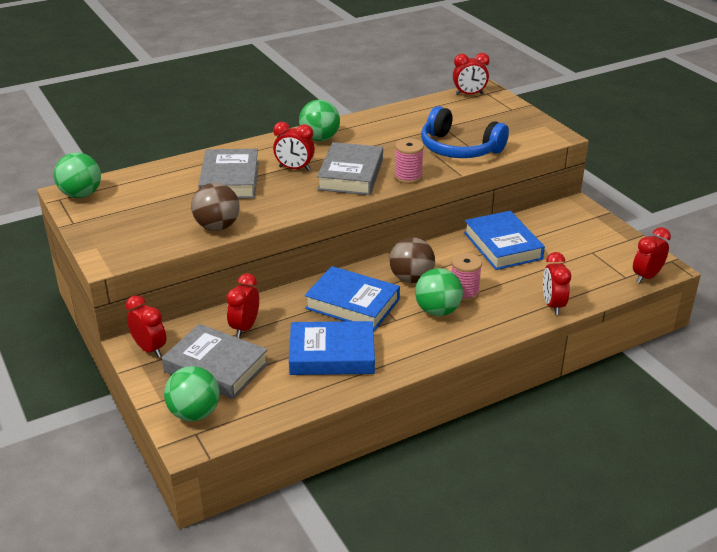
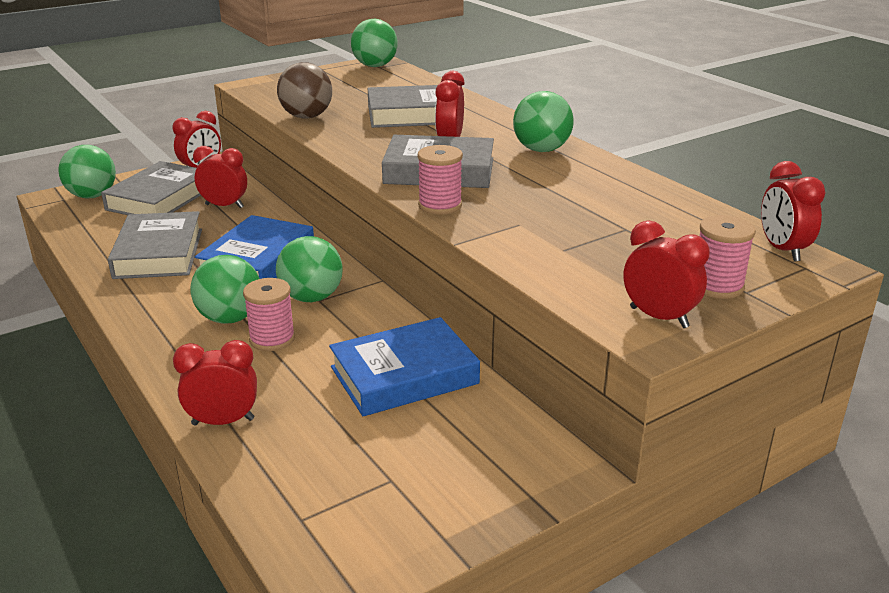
camera: 85 degrees right, 5 degrees down
(332, 354) = (159, 253): blue book -> grey book
(411, 278) = (311, 297): brown ball -> green ball
(459, 149) = (548, 241): blue headphones -> none
(507, 114) = (717, 286): none -> pink spool
(646, 277) = (298, 551): red clock -> red clock (659, 317)

